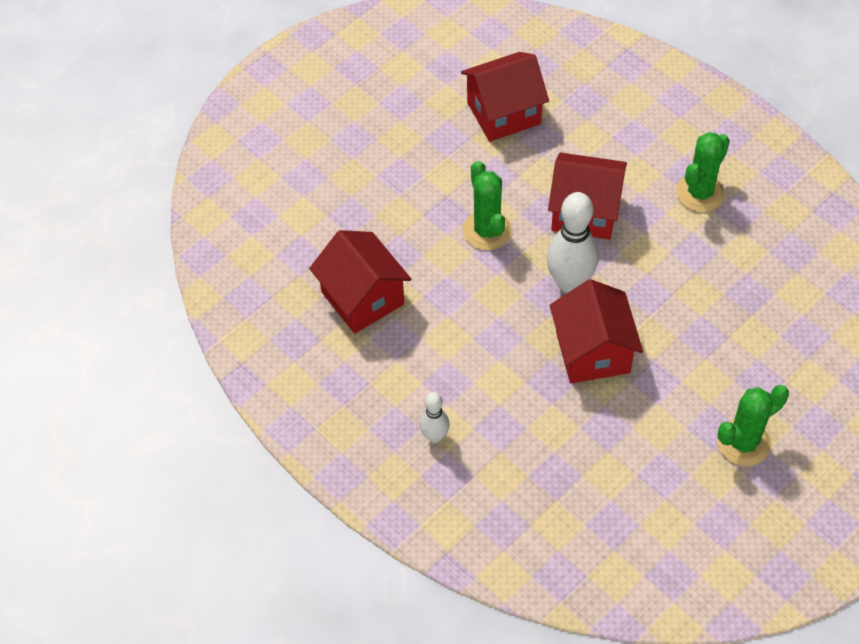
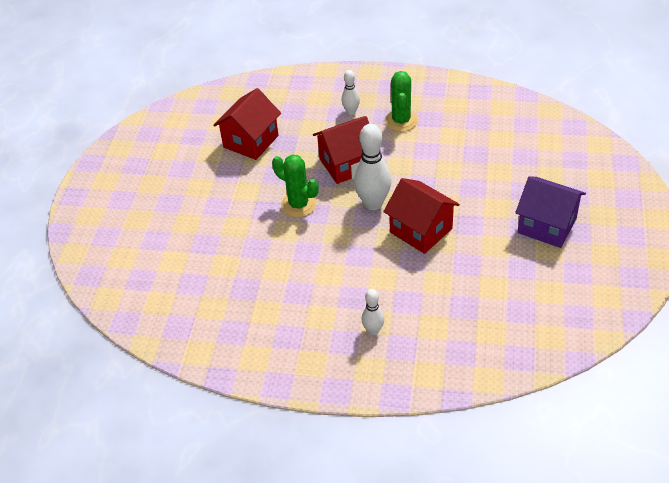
camera: 35 degrees left, 10 degrees down
(362, 298) = (255, 283): red house -> none
(652, 143) = (351, 112): none -> white bowling pin
(743, 443) = (547, 226): green cactus -> purple house

